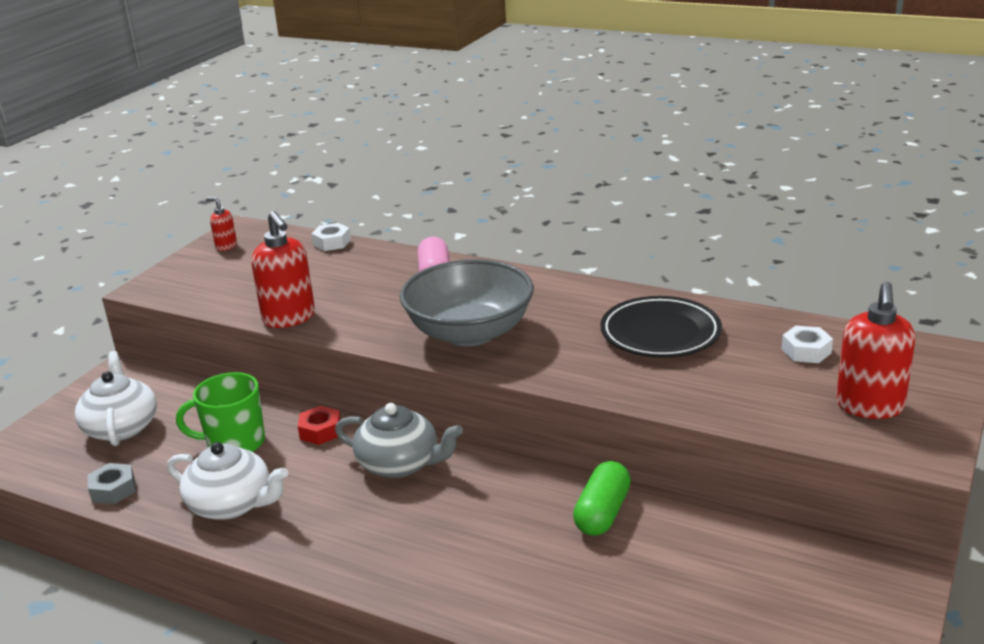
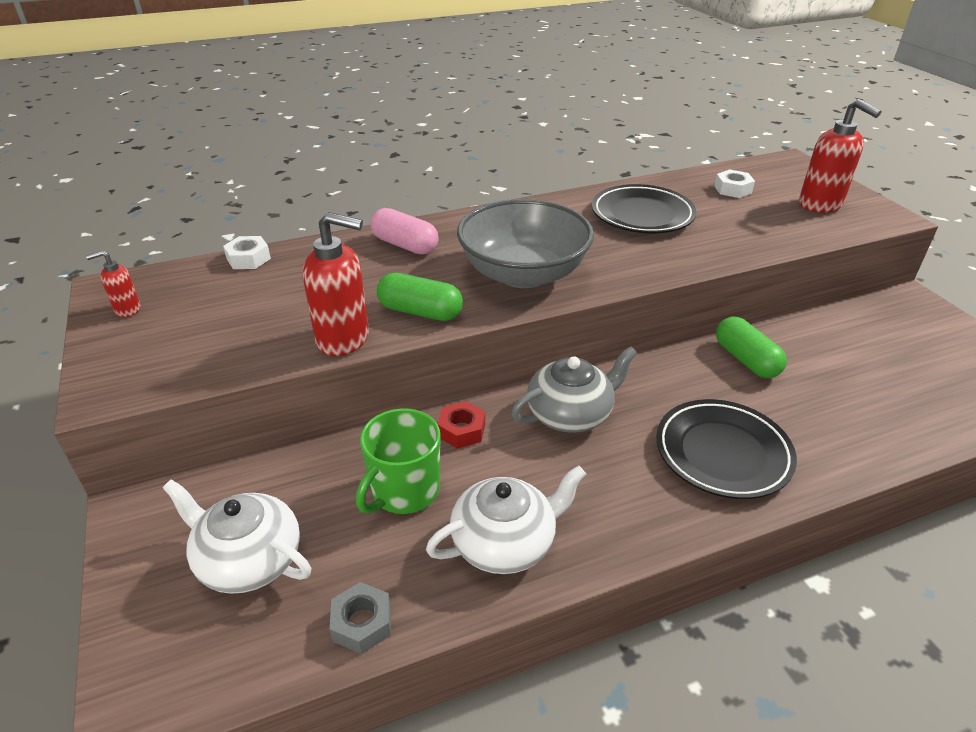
camera: 50 degrees left, 10 degrees up
(358, 324) = (420, 311): none -> green capsule
(446, 554) = (722, 453): none -> black plate

